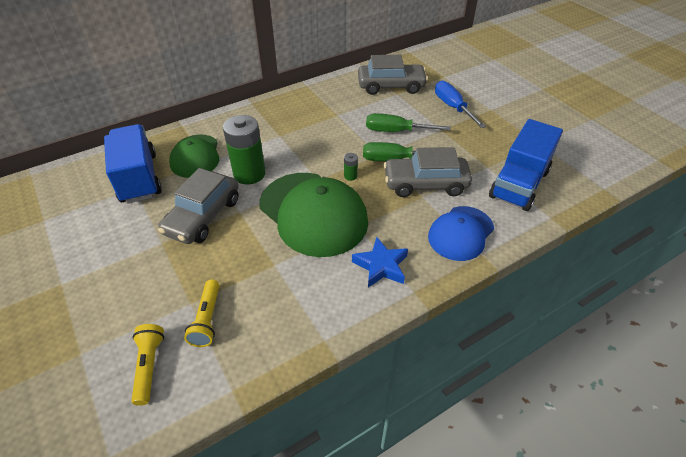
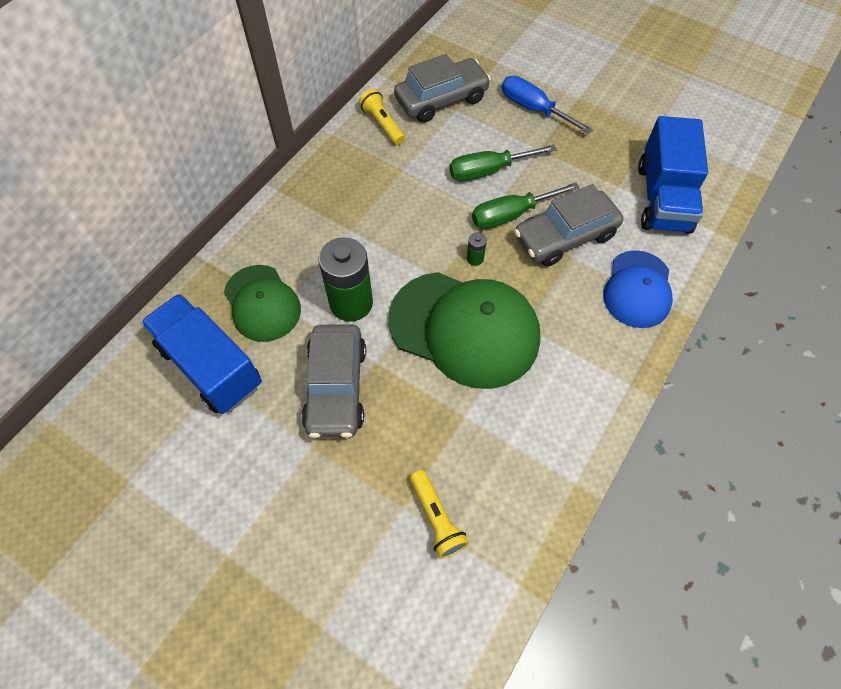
camera: 25 degrees left, 15 degrees up
(149, 366) = (412, 603): yellow flashlight -> yellow flashlight (382, 124)
(381, 266) = (579, 367): blue star -> none

